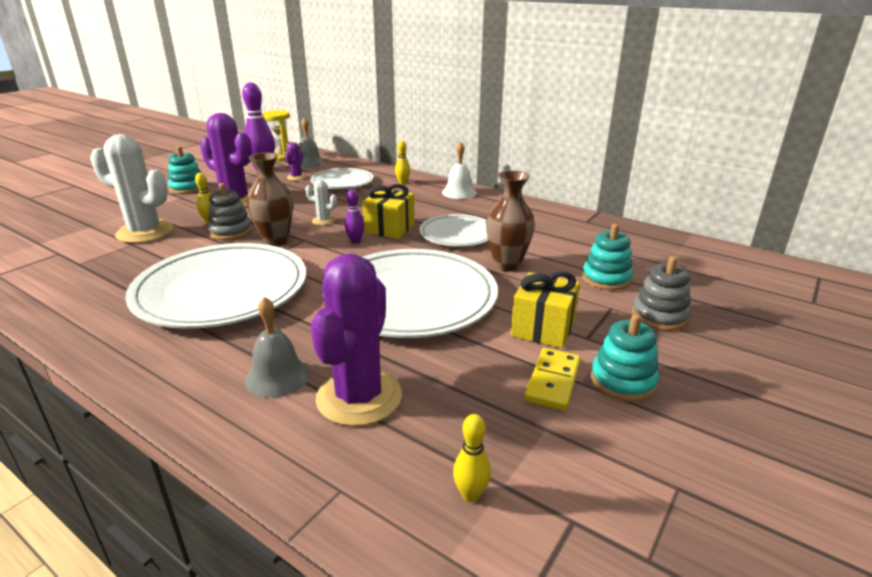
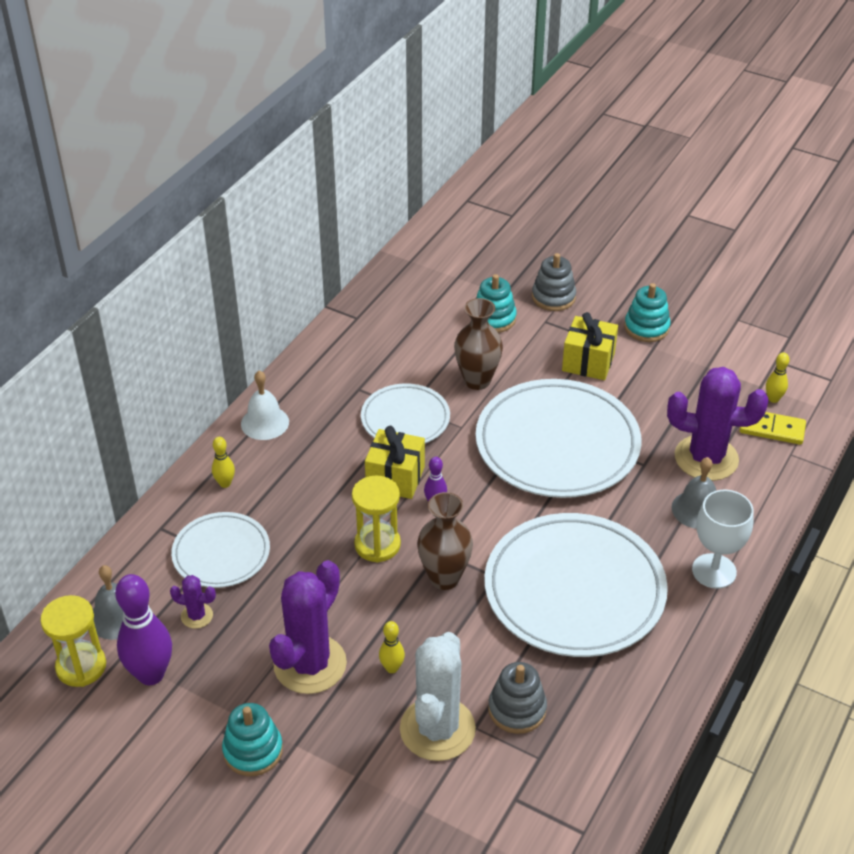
camera: 95 degrees left, 15 degrees up
(180, 375) = (714, 571): none -> white goblet
(230, 232) = (423, 632): grey stacking toy -> grey stacking toy (517, 709)
(323, 221) = (377, 545): white cactus -> yellow hourglass
(552, 381) = (657, 360): yellow domino -> yellow domino (772, 429)

